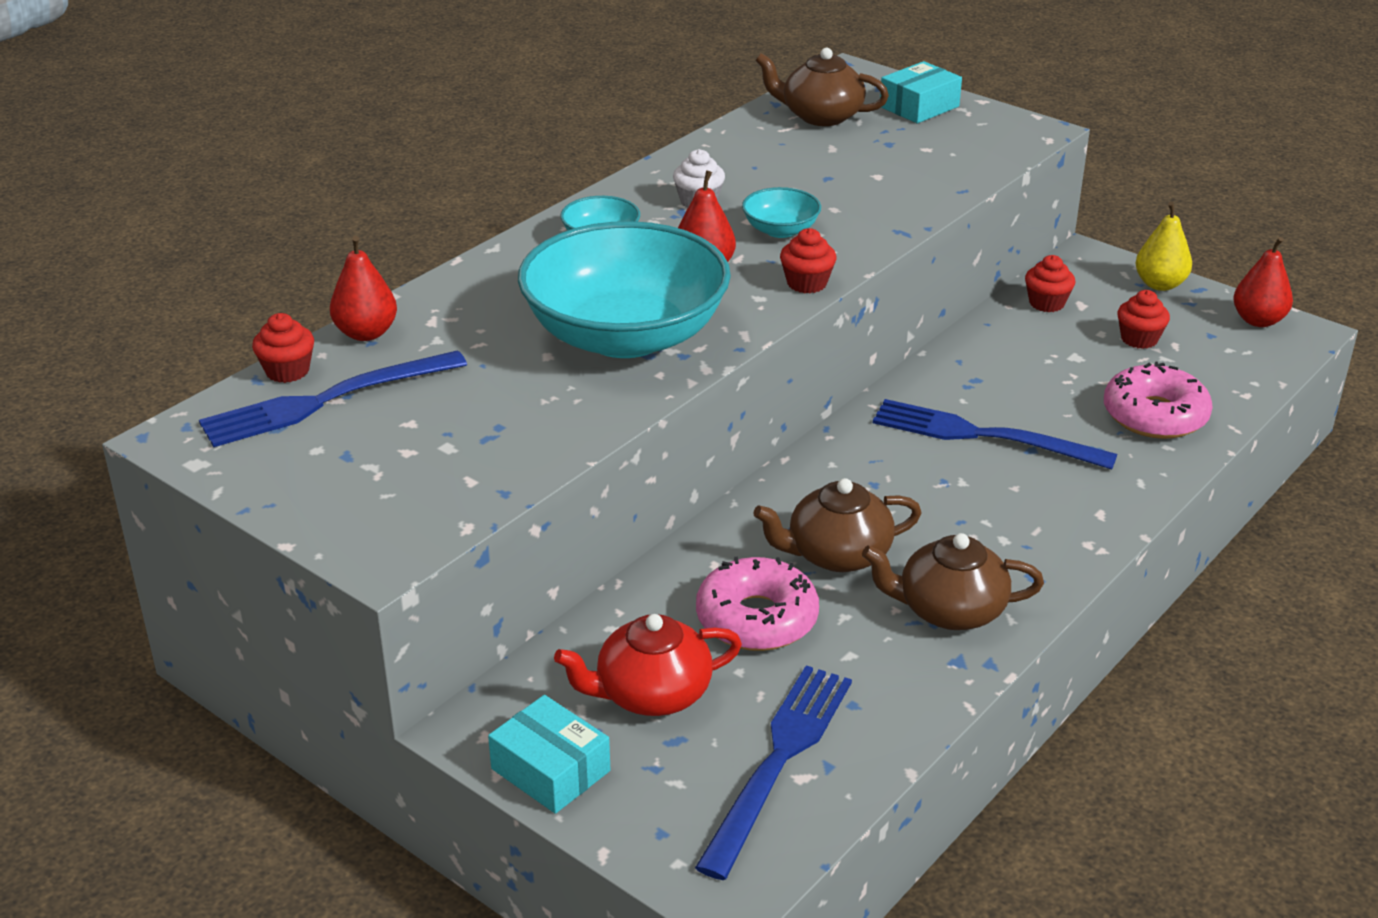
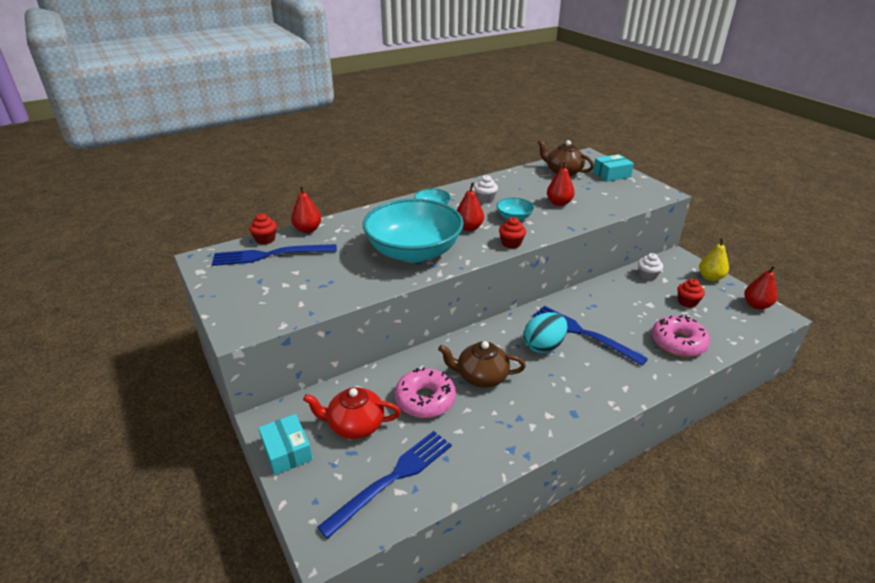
camera: 20 degrees right, 0 degrees up
(850, 185) = (559, 203): none -> red pear
(922, 474) = (543, 346): none -> turquoise egg
(949, 610) = (521, 420): brown teapot -> none
(1046, 303) = (647, 276): red cupcake -> white cupcake

